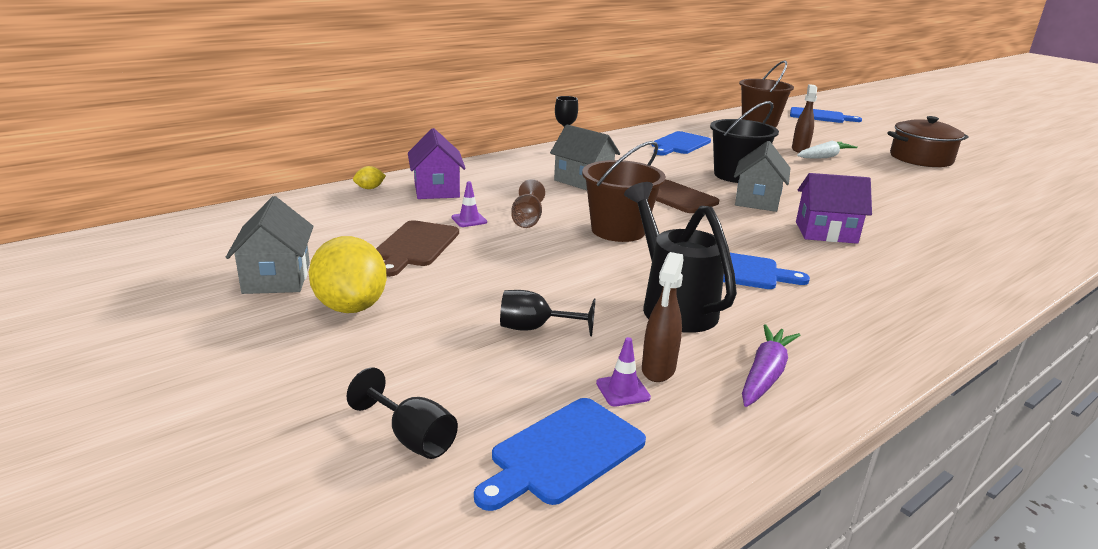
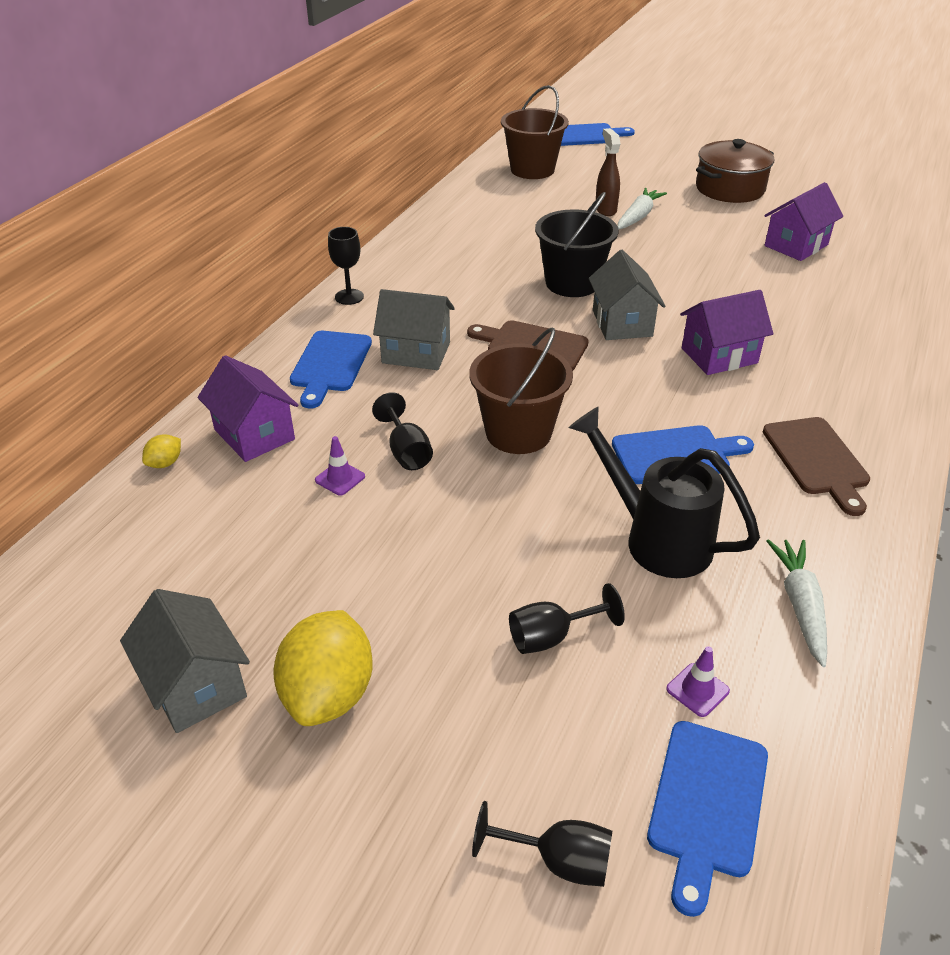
camera: 25 degrees left, 15 degrees up
(351, 306) = (329, 694): yellow lemon -> yellow lemon turned 60 degrees clockwise
(415, 246) = (315, 554): brown cutting board -> brown cutting board (817, 460)
(527, 219) = (406, 452): brown goblet -> black goblet
(658, 370) = (708, 644): brown spray bottle -> none
(679, 144) = (473, 241): blue cutting board -> blue cutting board (330, 365)
(765, 375) = (800, 606): purple carrot -> white carrot
(956, 195) = (796, 245): none -> purple house

